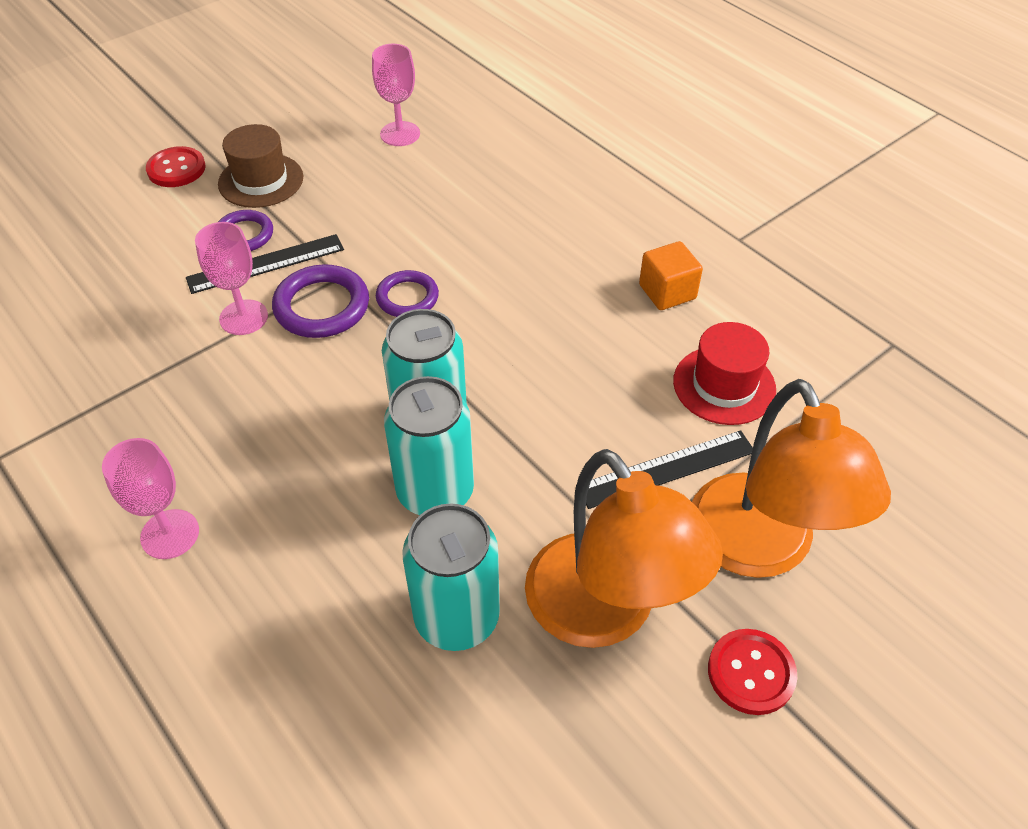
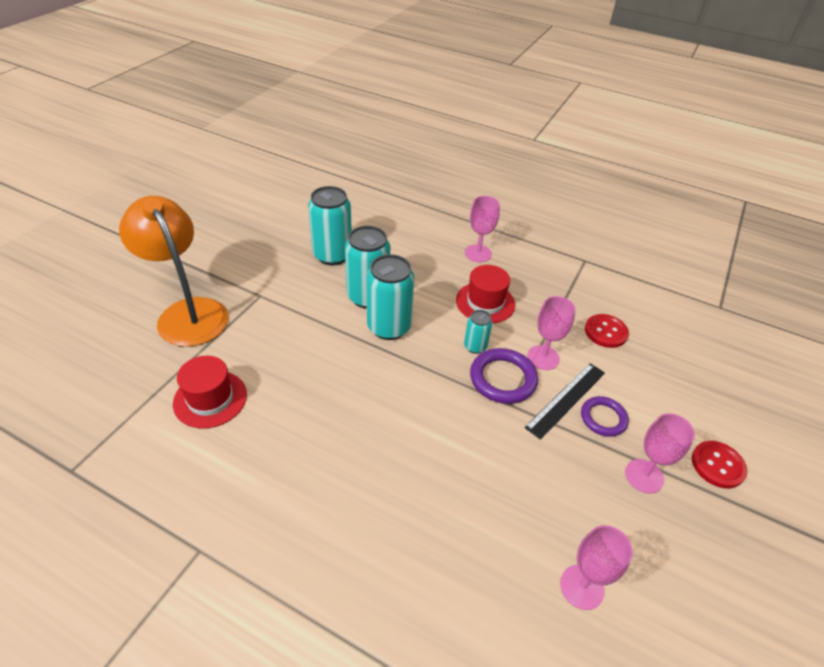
camera: 155 degrees right, 5 degrees down
(248, 424) = (485, 302): none -> red hat
(261, 180) = (644, 476): brown hat -> pink goblet
(323, 358) = (475, 346): none -> turquoise can
(407, 297) = (452, 402): purple ring -> none
(605, 613) = (265, 271): orange lamp -> none
(666, 469) = (244, 338): black ruler -> none
(667, 292) = (261, 466): orange cube -> none
(751, 673) = (194, 266): red button -> red button (605, 332)

